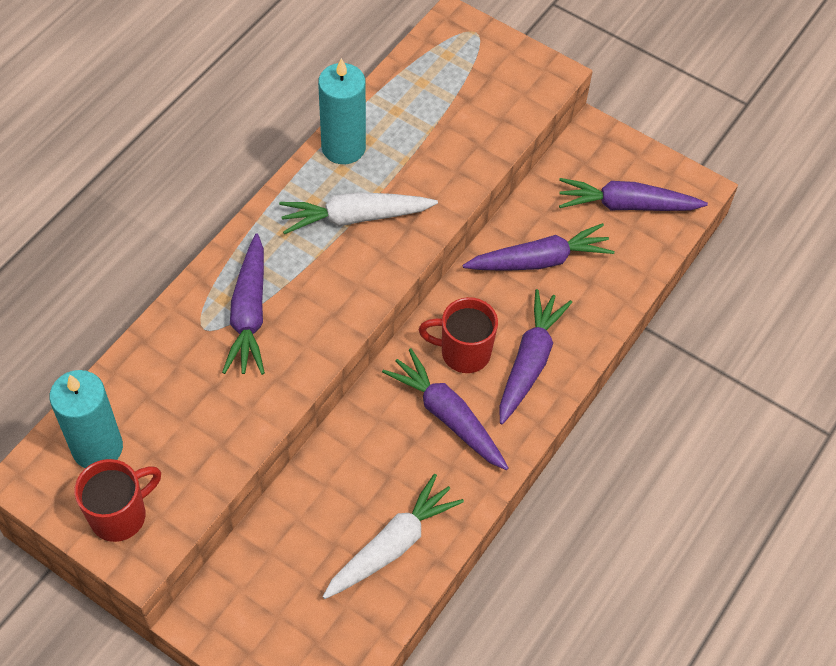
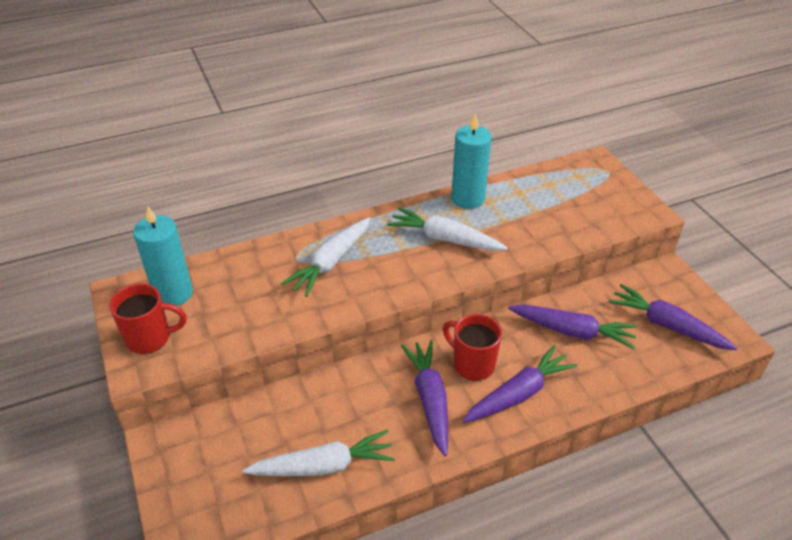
camera: 35 degrees right, 15 degrees down
(249, 314) = (331, 263): purple carrot -> white carrot

